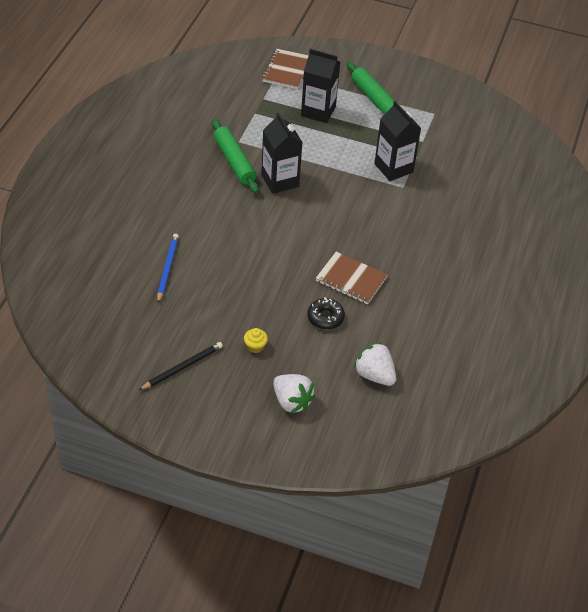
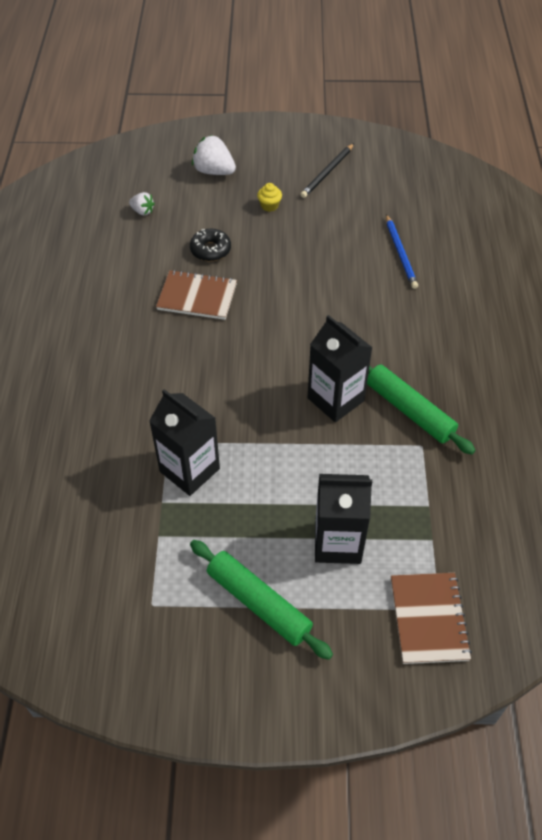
camera: 165 degrees right, 5 degrees up
(374, 375) = (142, 211): white strawberry -> white strawberry, size x0.57

